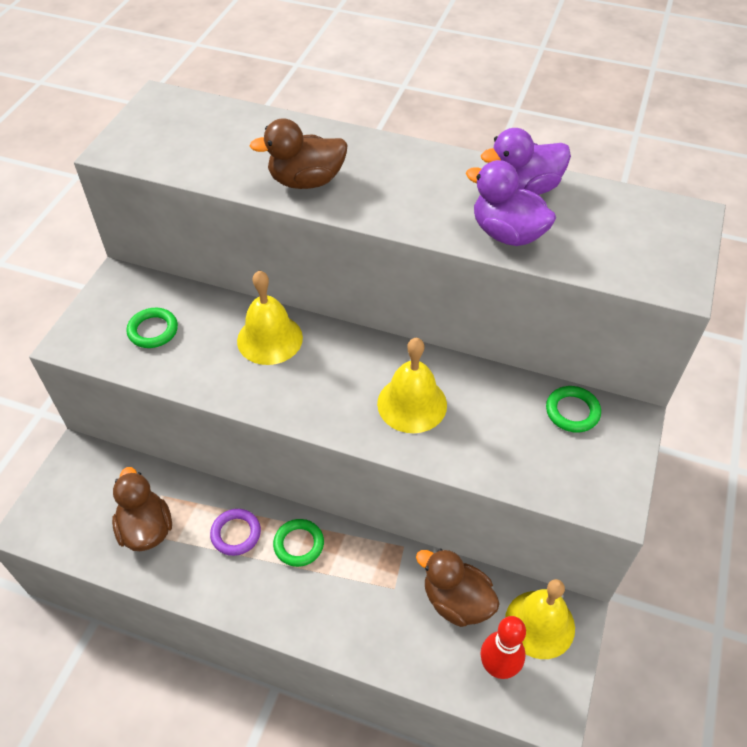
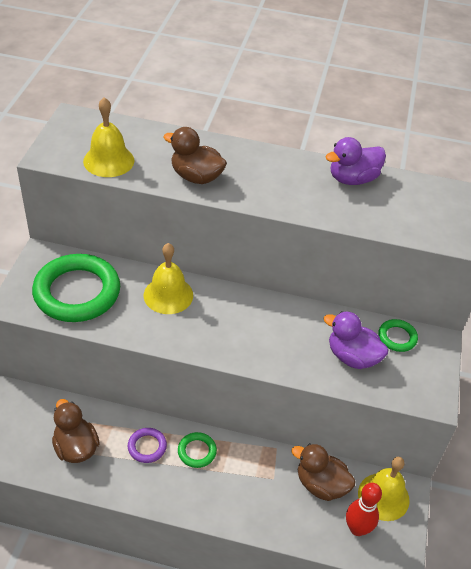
camera: 10 degrees left, 5 degrees down
(153, 330) = (77, 292): green ring -> green ring, size x2.22
(306, 181) = (196, 177): brown duck -> brown duck turned 45 degrees clockwise
(412, 404) = (281, 337): yellow bell -> yellow bell (108, 160)
(507, 234) = (346, 211): purple duck -> purple duck (352, 357)

